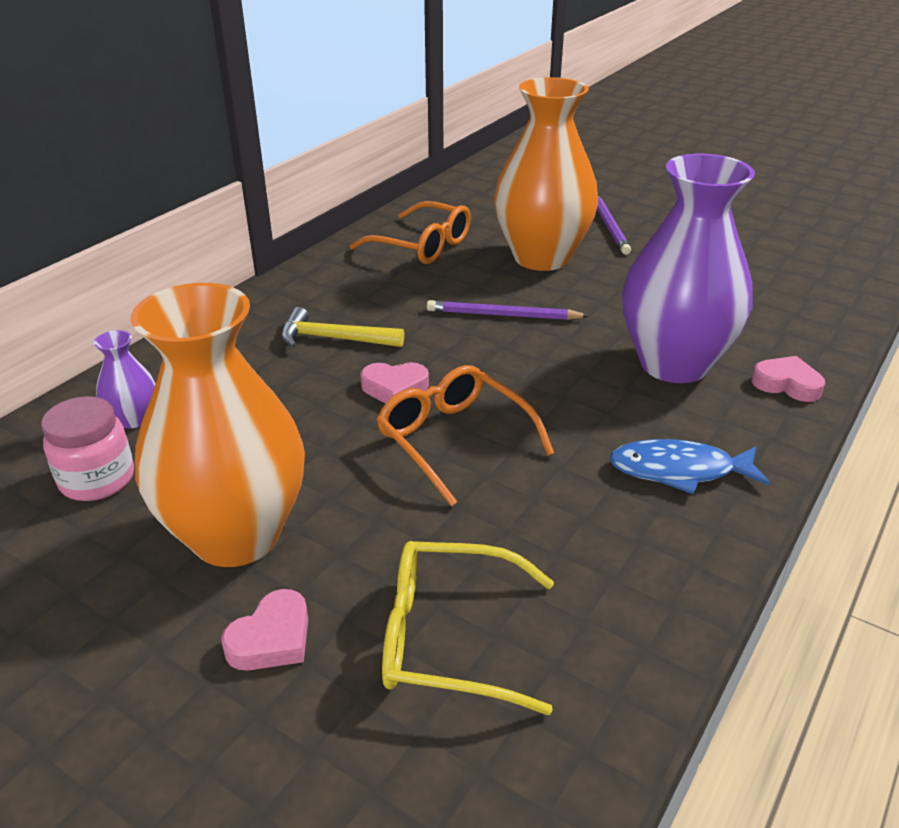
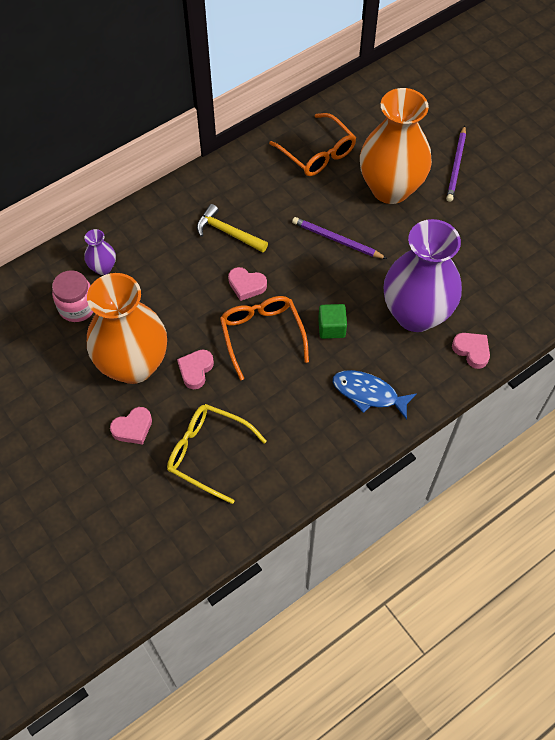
camera: 20 degrees right, 25 degrees up
(361, 514) = (195, 370): none -> pink heart
(561, 406) = (331, 328): none -> green cube

